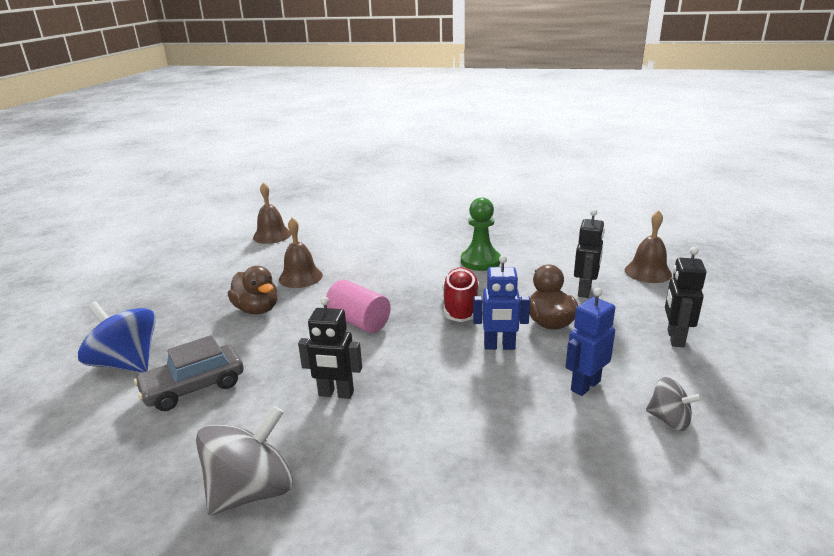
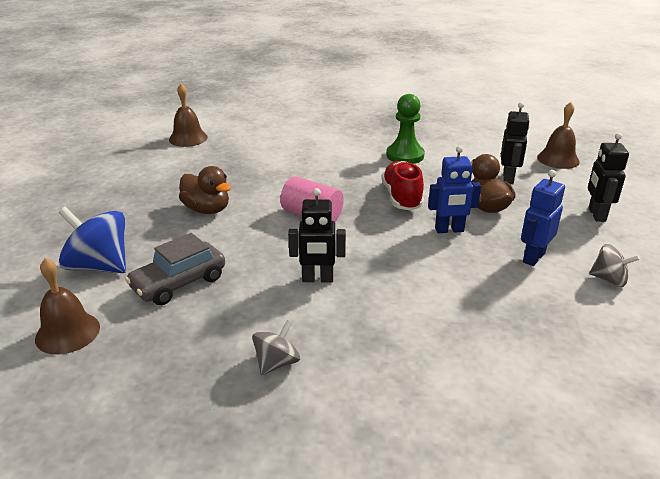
camera: 10 degrees left, 5 degrees up
(252, 490) = (276, 363): grey spinning top -> grey spinning top, size x0.56
(300, 277) = (236, 177): brown bell -> brown bell (67, 332)

